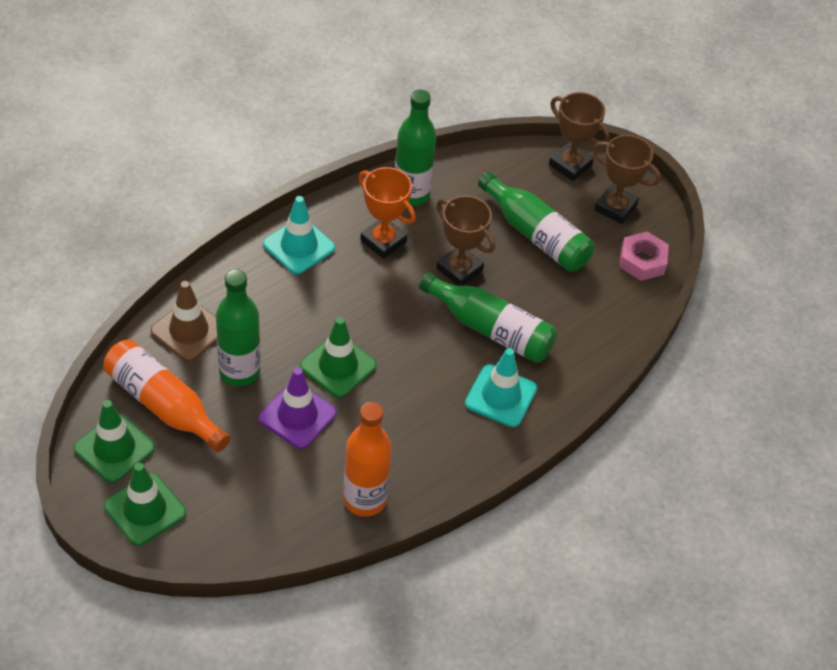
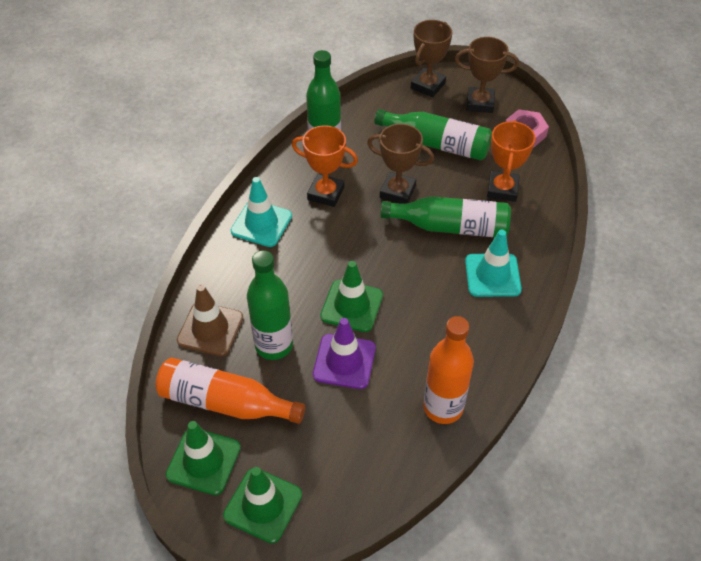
camera: 20 degrees left, 0 degrees up
(570, 165) = (428, 86): brown trophy -> brown trophy turned 75 degrees counterclockwise
(573, 312) = (502, 189): none -> orange trophy

